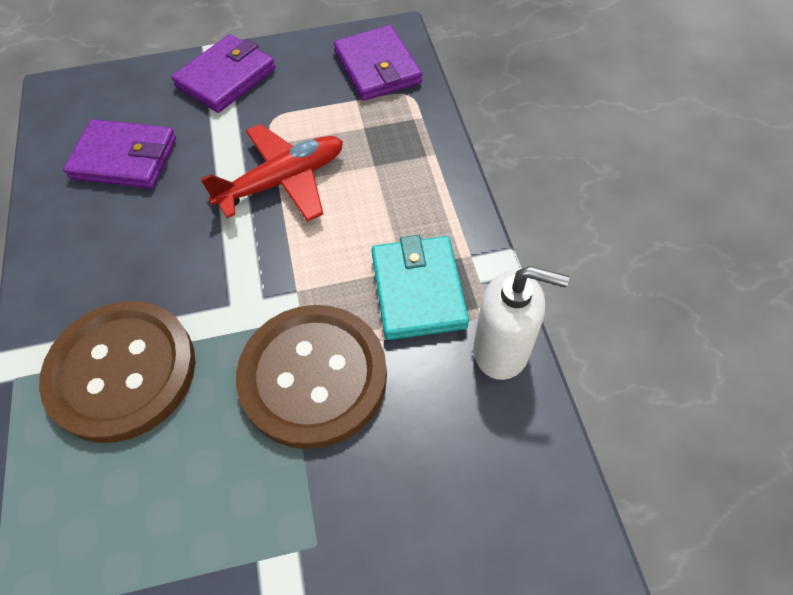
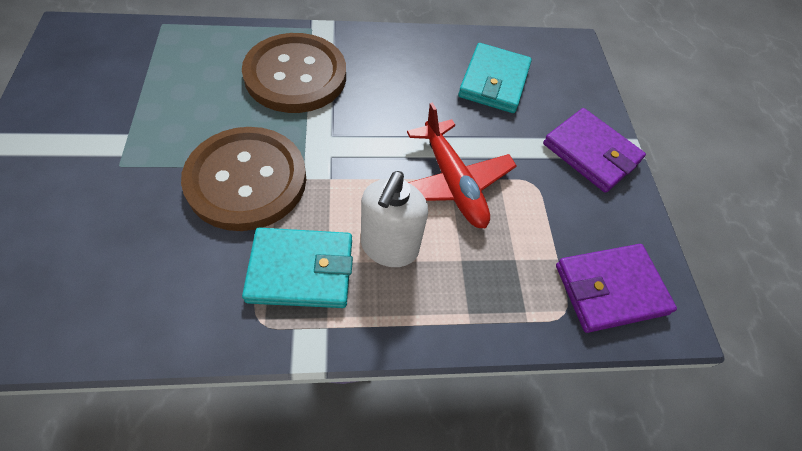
camera: 90 degrees right, 0 degrees up
(124, 158) = (494, 81): purple wallet -> turquoise wallet
(502, 350) = (211, 329): white soap dispenser -> white soap dispenser (389, 247)

